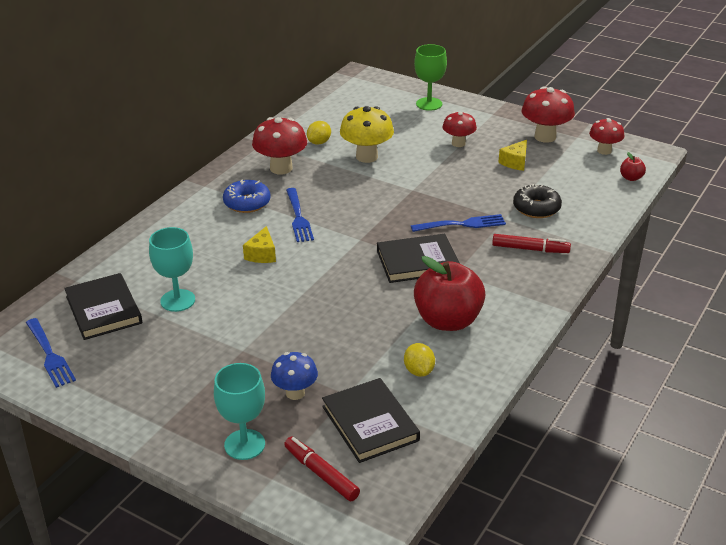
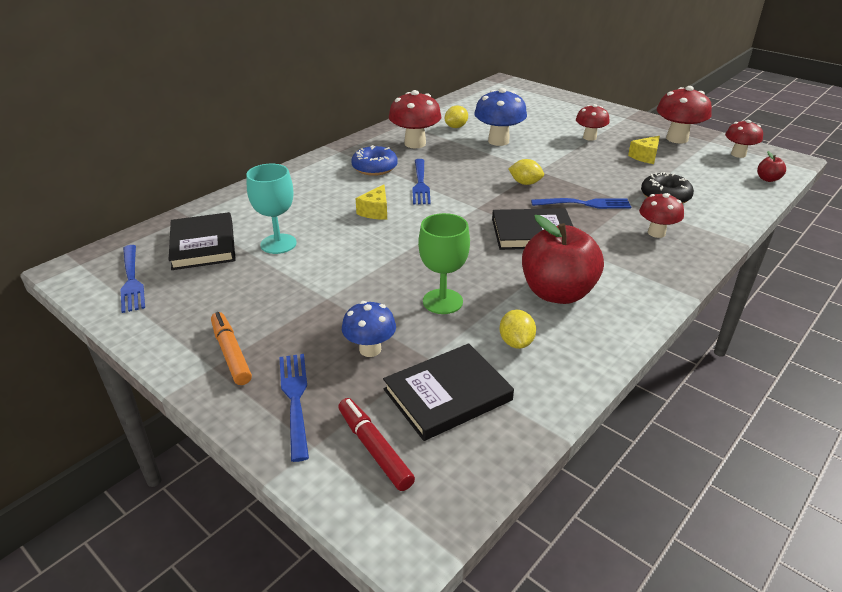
camera: 10 degrees right, 0 degrees up
(174, 412) = (231, 353): none -> orange marker
(244, 444) = (295, 400): turquoise goblet -> blue fork
(367, 157) = (498, 141): yellow mushroom -> blue mushroom
(370, 423) = (447, 395): black book -> black book turned 75 degrees clockwise
(402, 206) = (525, 183): none -> yellow lemon
(429, 104) = (565, 106): green goblet -> green goblet (442, 301)
(530, 249) = (656, 233): red marker -> red mushroom

